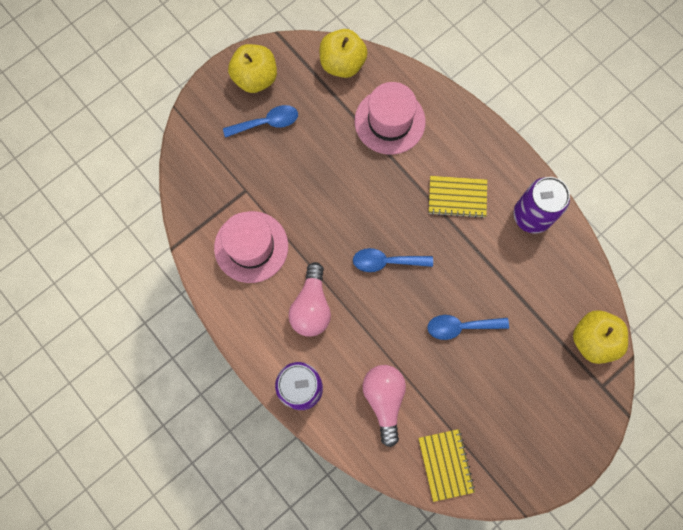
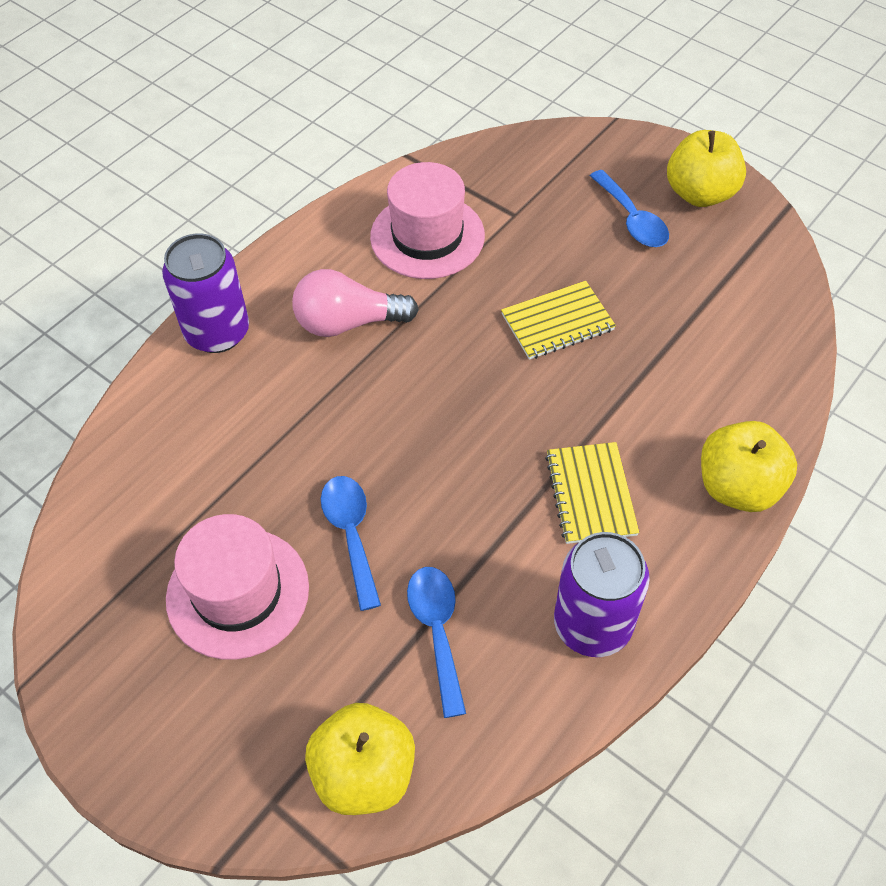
camera: 80 degrees right, 20 degrees down
(342, 64) = (774, 293): yellow apple -> yellow apple (738, 487)
(384, 399) = (210, 441): pink light bulb -> none
(386, 261) = (445, 407): blue spoon -> blue spoon (437, 631)
(389, 121) = (697, 373): pink hat -> pink hat (238, 592)
(445, 464) = (107, 546): yellow notebook -> yellow notebook (557, 322)

